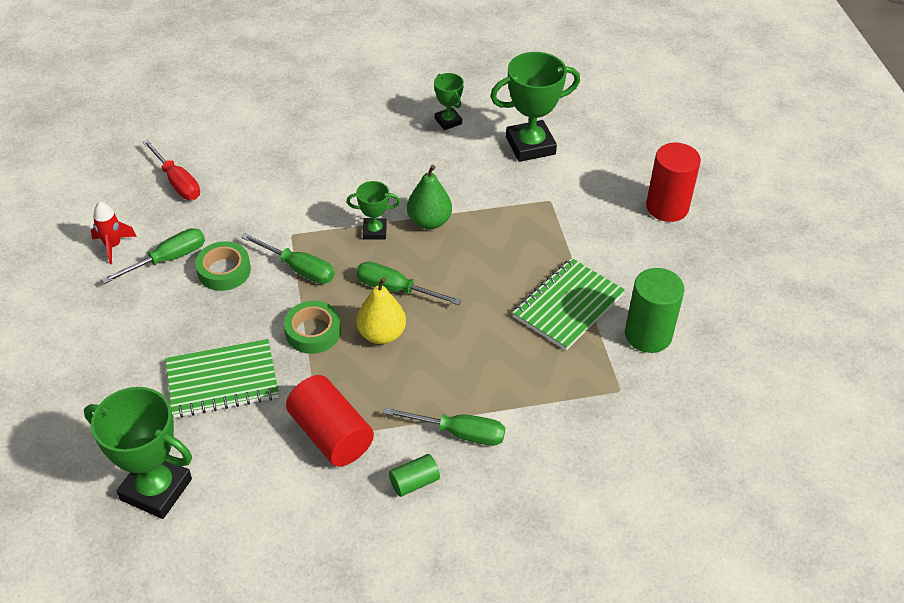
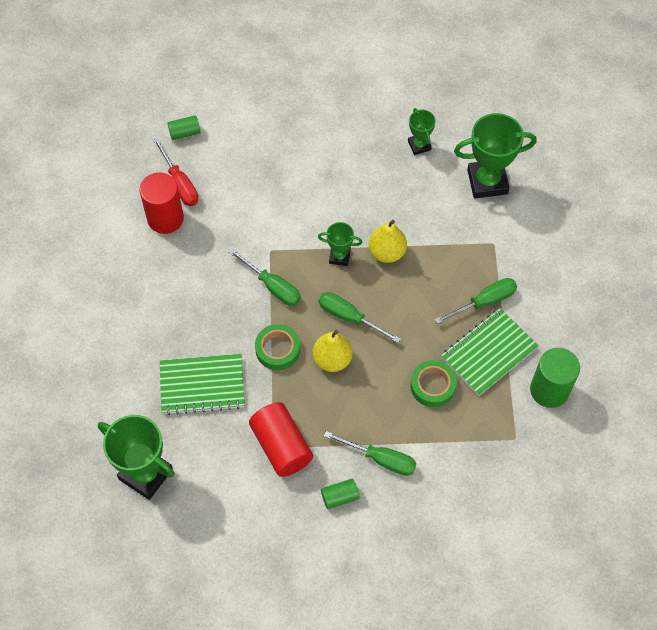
camera: 10 degrees right, 15 degrees up
(113, 246) = (124, 243): red rocket -> none
(168, 259) = (167, 262): green screwdriver -> green screwdriver (484, 302)
(179, 135) = (185, 133): none -> green cylinder
(224, 271) = (212, 280): green tape -> green tape (432, 386)
(429, 221) = (387, 252): green pear -> yellow pear
(667, 207) = (594, 263): red cylinder -> red cylinder (165, 218)

